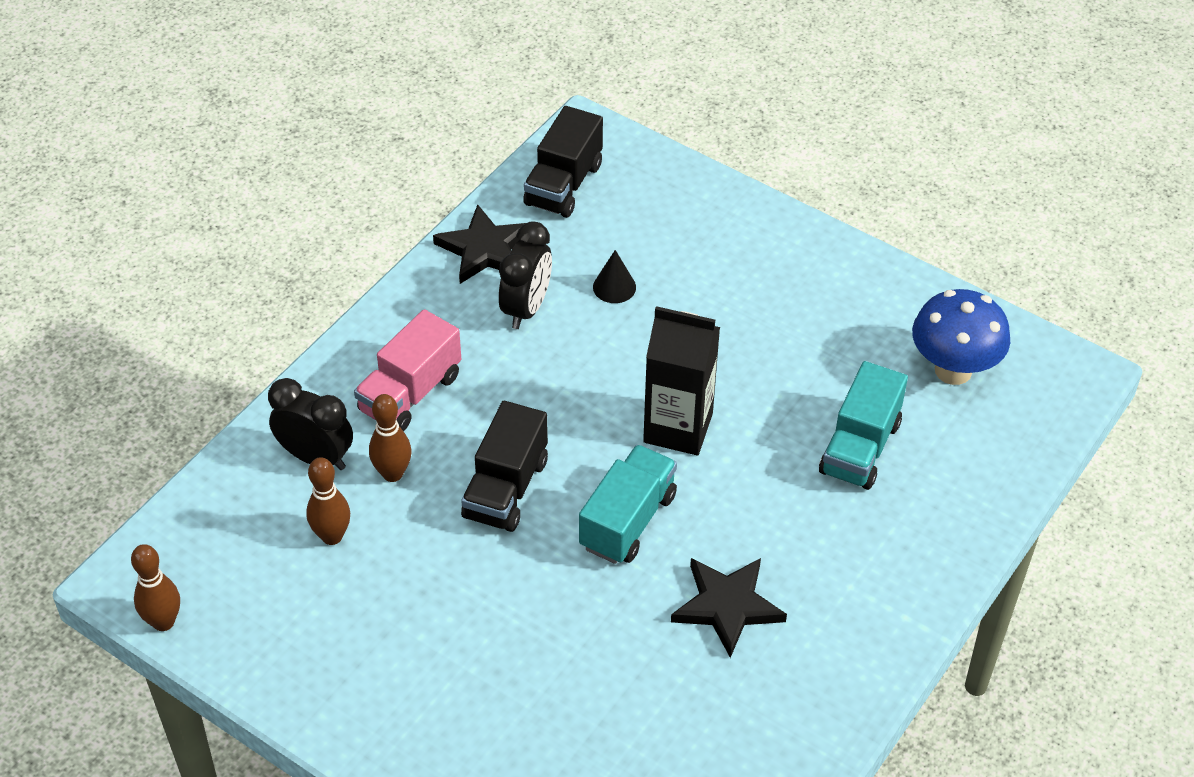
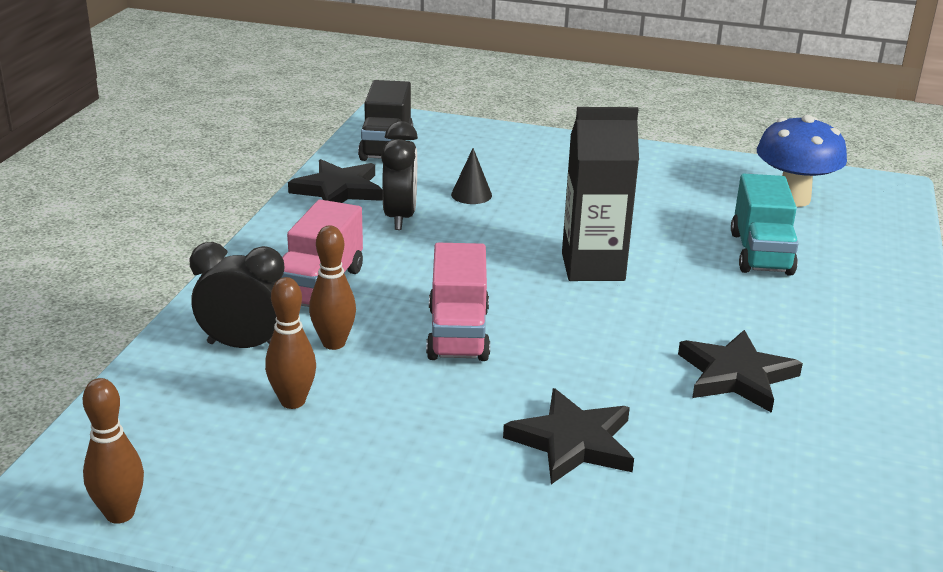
camera: 20 degrees left, 20 degrees down
(506, 489) = (458, 334): black truck -> pink truck
(539, 644) = (572, 442): none -> black star
(627, 521) = (594, 334): turquoise truck -> none

